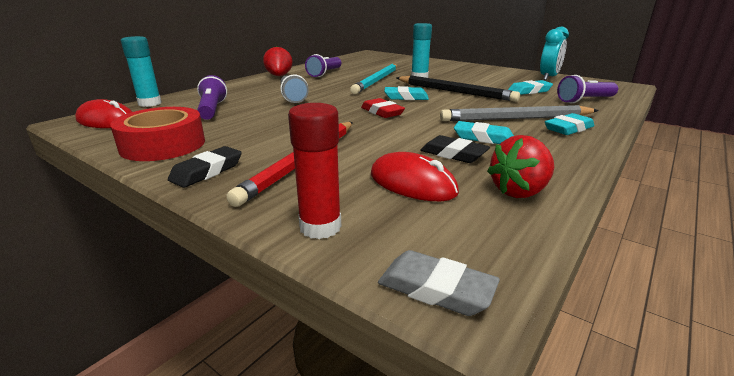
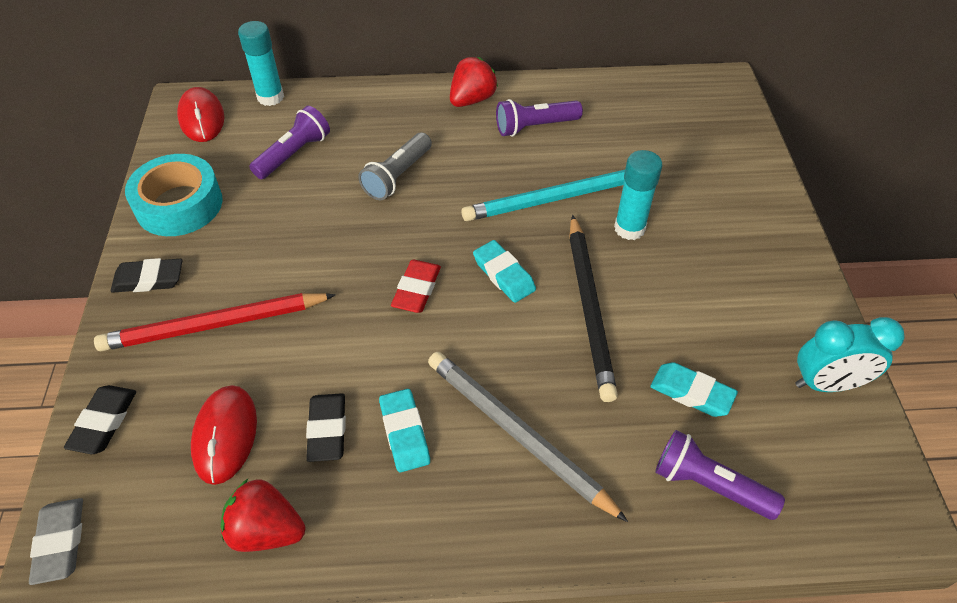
camera: 50 degrees right, 25 degrees up
(163, 145) = (179, 205): red tape -> turquoise tape
(320, 227) = (104, 422): red glue stick -> black eraser
(568, 129) = (524, 508): turquoise eraser -> none

